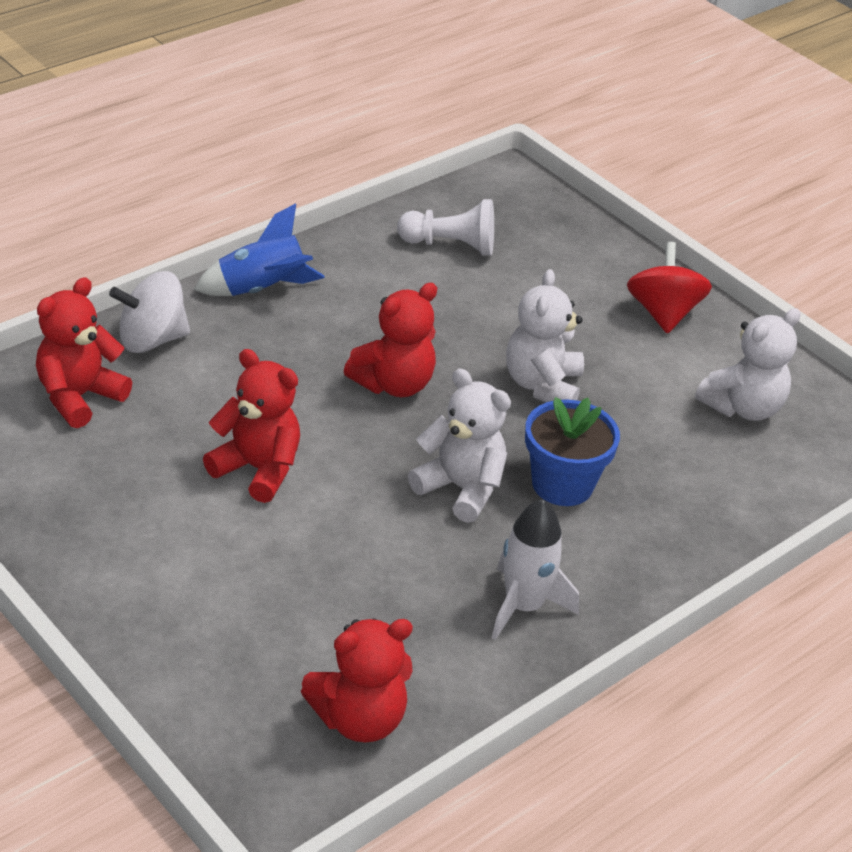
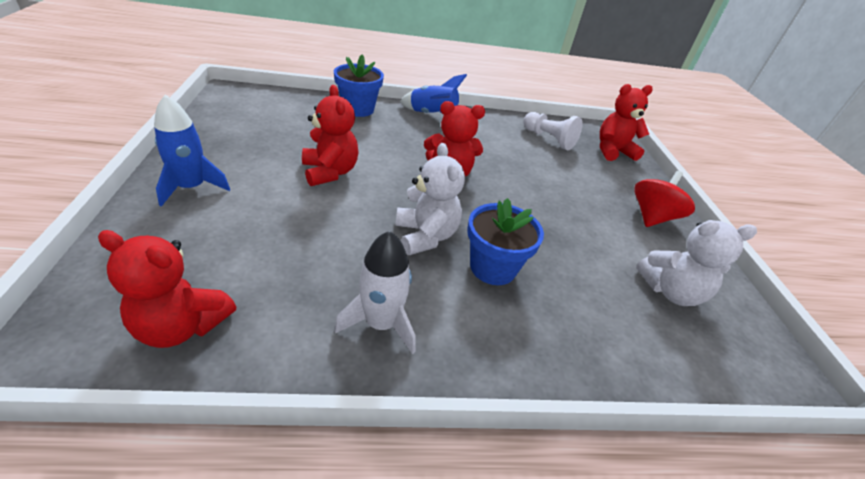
camera: 35 degrees right, 0 degrees up
(79, 397) = (296, 112): red teddy bear -> red teddy bear (613, 151)
(136, 590) = (191, 187): none -> blue rocket
(151, 340) = (358, 109): white spinning top -> blue flower pot
(542, 385) = (536, 213): white teddy bear -> none

